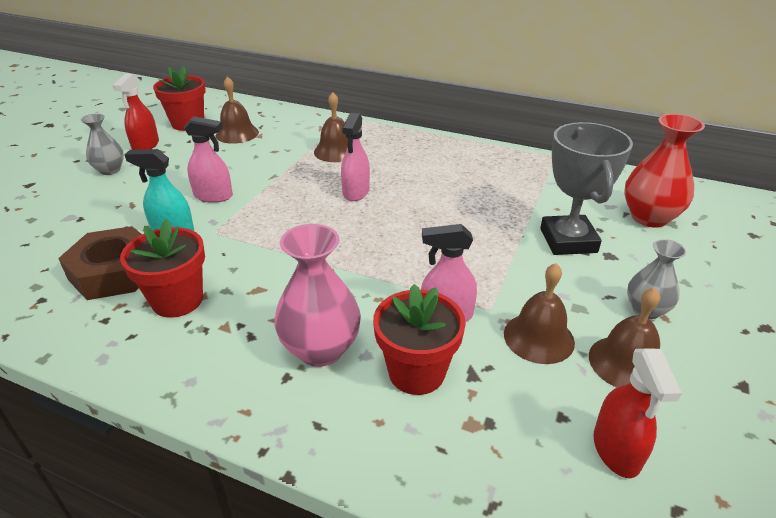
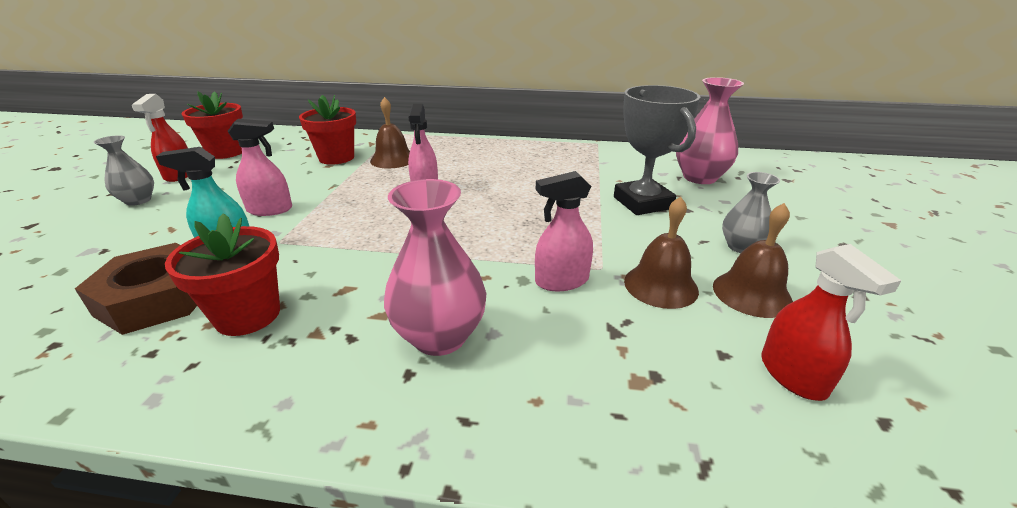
camera: 15 degrees left, 5 degrees down
(237, 133) = (283, 155): brown bell -> none
(416, 372) = (555, 340): red flower pot -> red flower pot (336, 158)
(649, 217) = (699, 177): red vase -> pink vase

